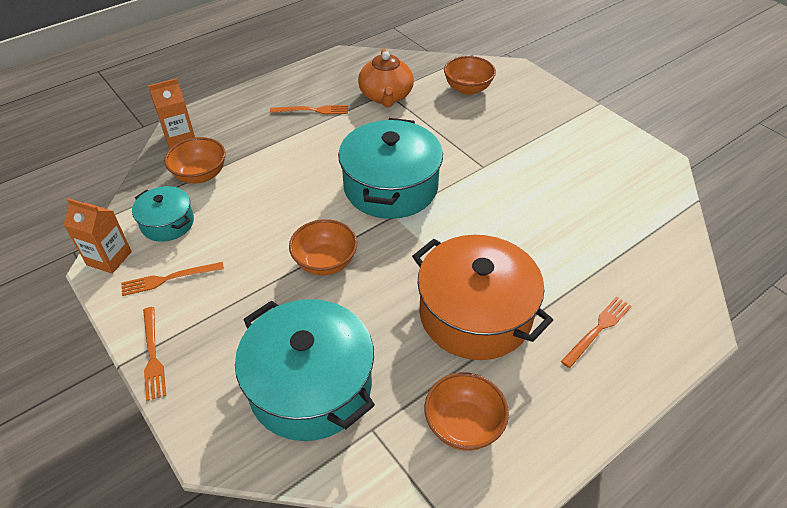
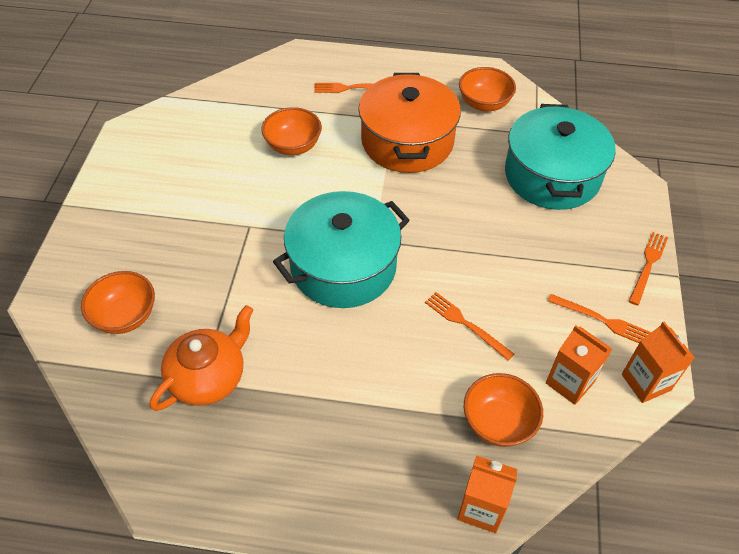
camera: 135 degrees left, 5 degrees up
(167, 223) = (570, 382): turquoise pot -> orange carton
(312, 110) = (302, 423): orange fork -> orange fork (465, 324)
(325, 262) = (466, 243): orange bowl -> orange bowl (293, 146)

